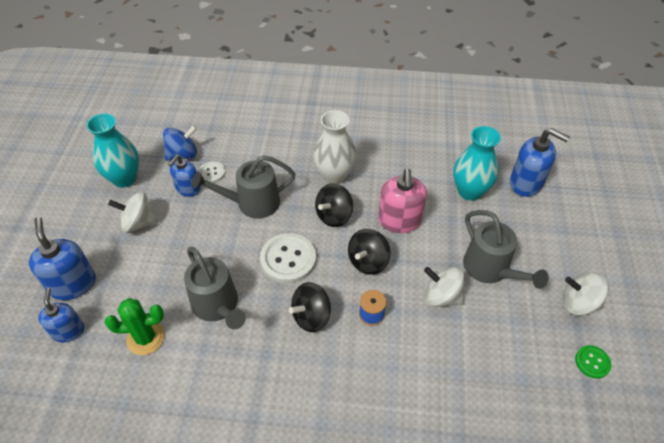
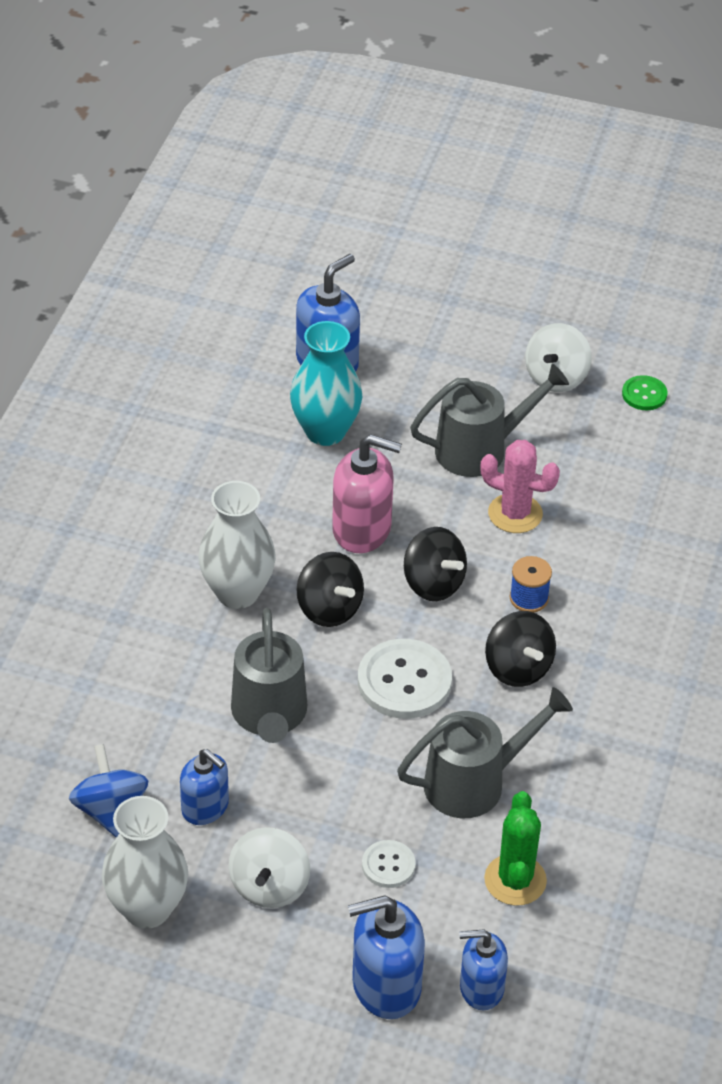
camera: 80 degrees left, 5 degrees down
(124, 179) = (147, 908): turquoise vase -> white vase
(212, 173) = (175, 768): white button -> white button (388, 865)
(442, 296) = (515, 514): white spinning top -> pink cactus

